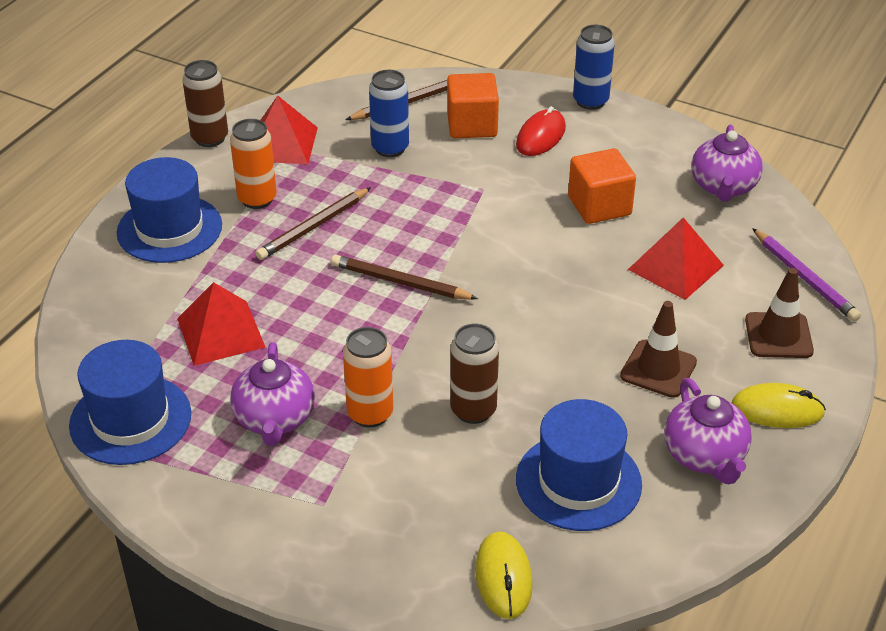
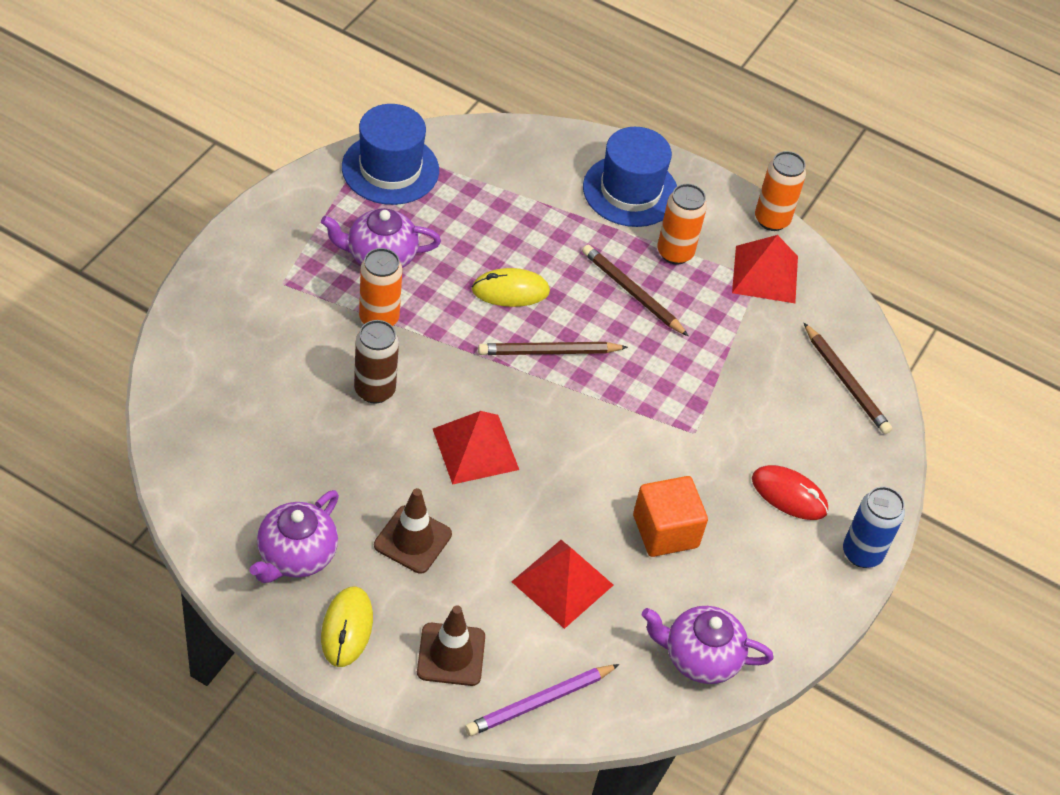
camera: 85 degrees right, 10 degrees up
(210, 138) = (772, 220): brown can -> orange can
(221, 332) = (488, 224): red pyramid -> red pyramid (475, 449)
(390, 148) = (761, 360): blue can -> none
(400, 282) = (549, 352): brown pencil -> brown pencil turned 120 degrees counterclockwise
(472, 125) = (807, 434): orange cube -> none
(503, 577) = (186, 390): yellow mouse -> yellow mouse (510, 291)
(578, 482) = (279, 455): blue hat -> none
(705, 456) = (296, 555): purple teapot -> purple teapot turned 45 degrees counterclockwise

